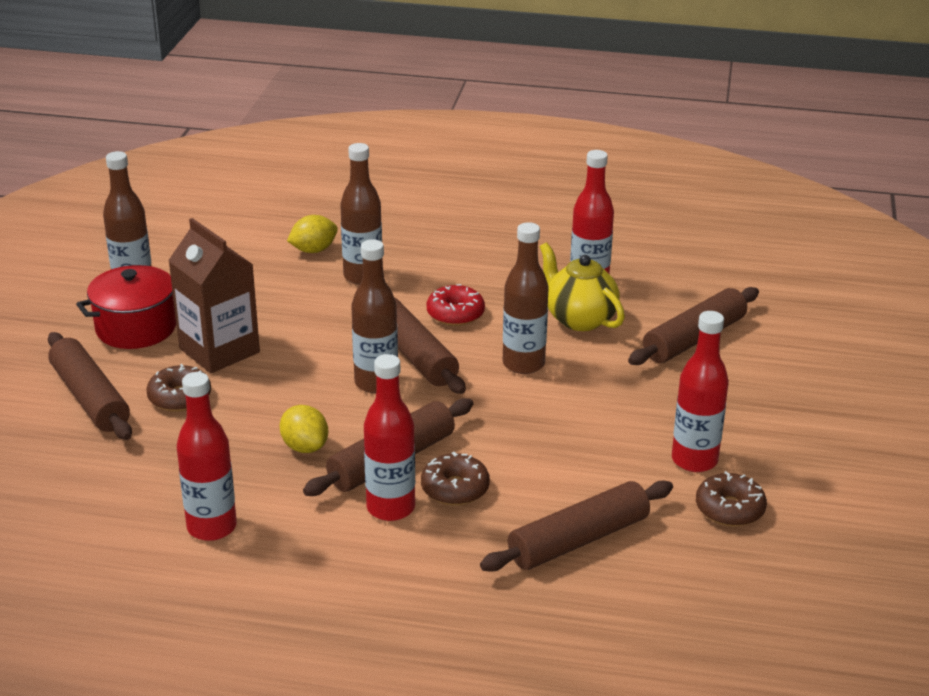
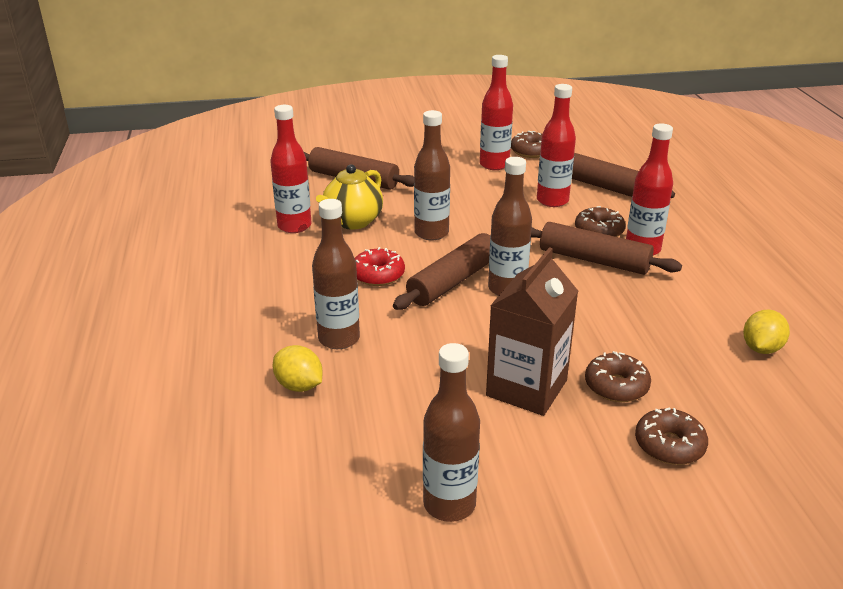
camera: 110 degrees left, 0 degrees up
(90, 398) = (669, 445): brown rolling pin -> brown donut
(136, 328) = (531, 464): red pot -> none
(212, 527) = (742, 313): red bottle -> red bottle (552, 201)
(305, 447) = (616, 300): yellow lemon -> yellow lemon (761, 348)

